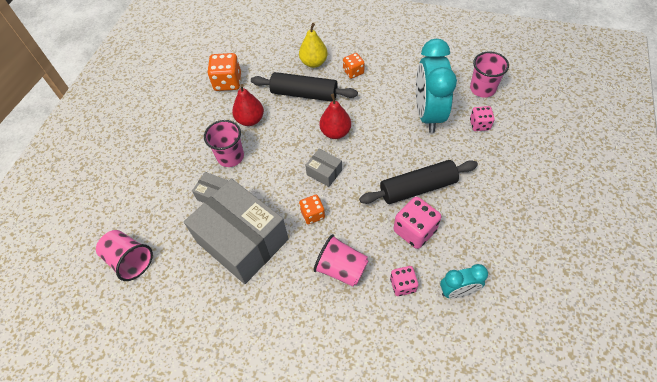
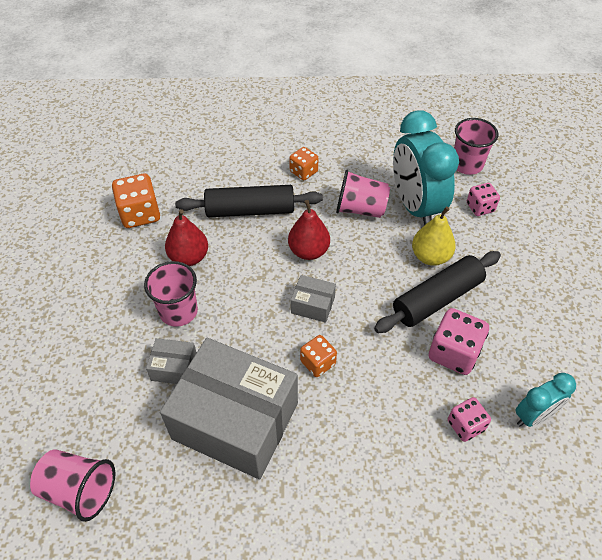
camera: 20 degrees left, 5 degrees down
(314, 62) = (248, 169): yellow pear -> yellow pear (430, 257)
(341, 269) = (381, 424): pink cup -> pink cup (360, 209)

